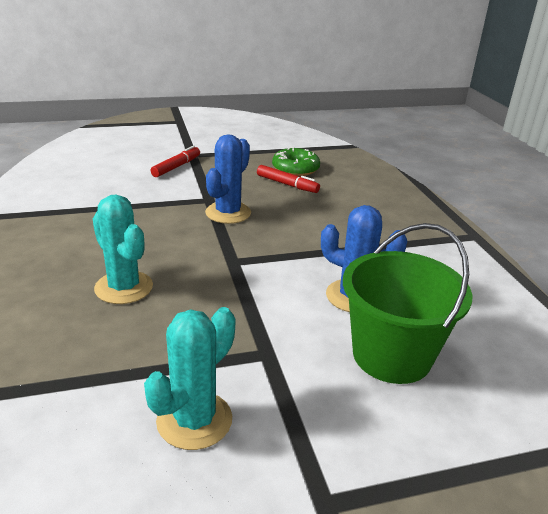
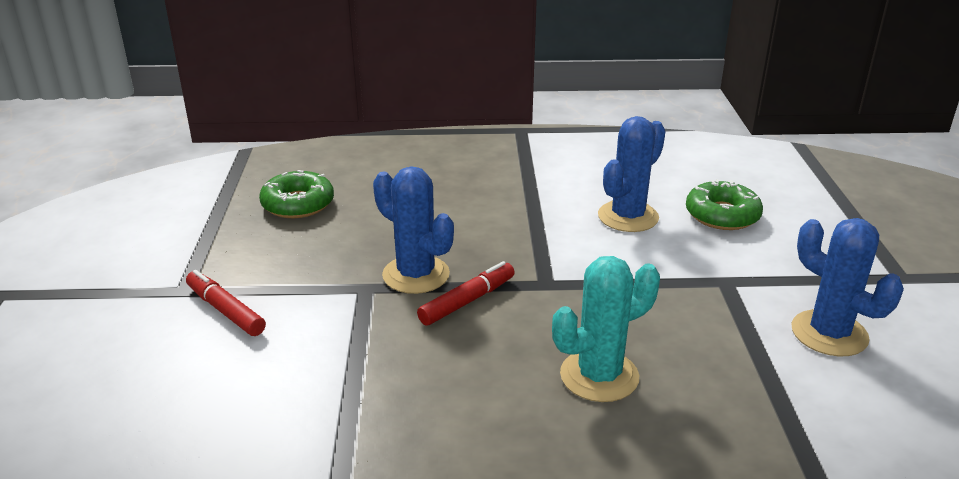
camera: 75 degrees left, 0 degrees up
(194, 420) = (829, 333): turquoise cactus -> blue cactus
(287, 184) = (347, 217): red marker -> red marker (467, 301)
(391, 355) = (722, 215): green bucket -> green donut

